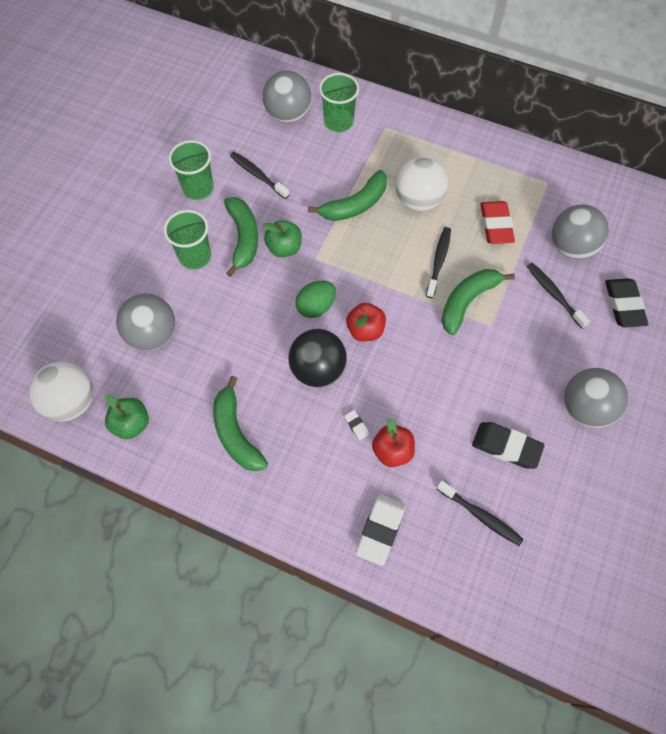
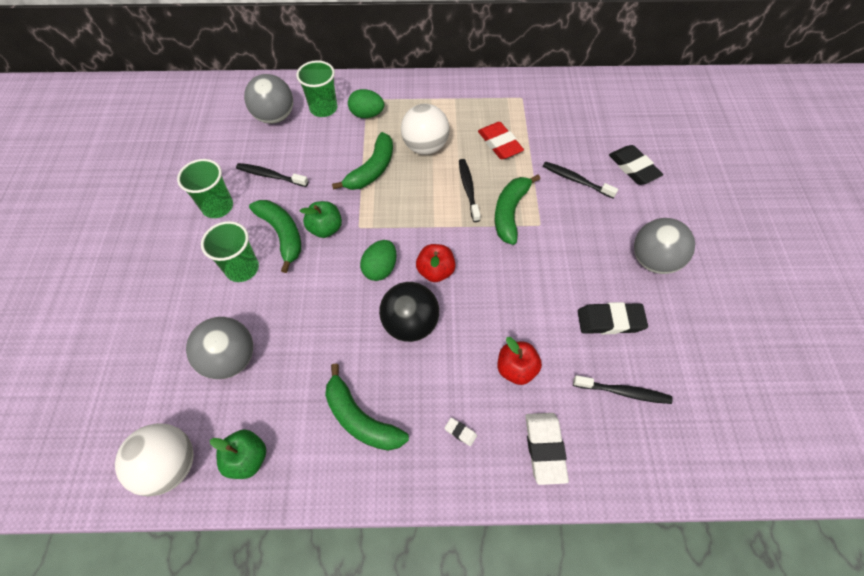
camera: 25 degrees left, 5 degrees down
(356, 426) = (472, 360): white eraser -> white eraser (460, 432)
(378, 144) = (367, 114): none -> green egg
(571, 247) = (568, 139): grey ball -> none

